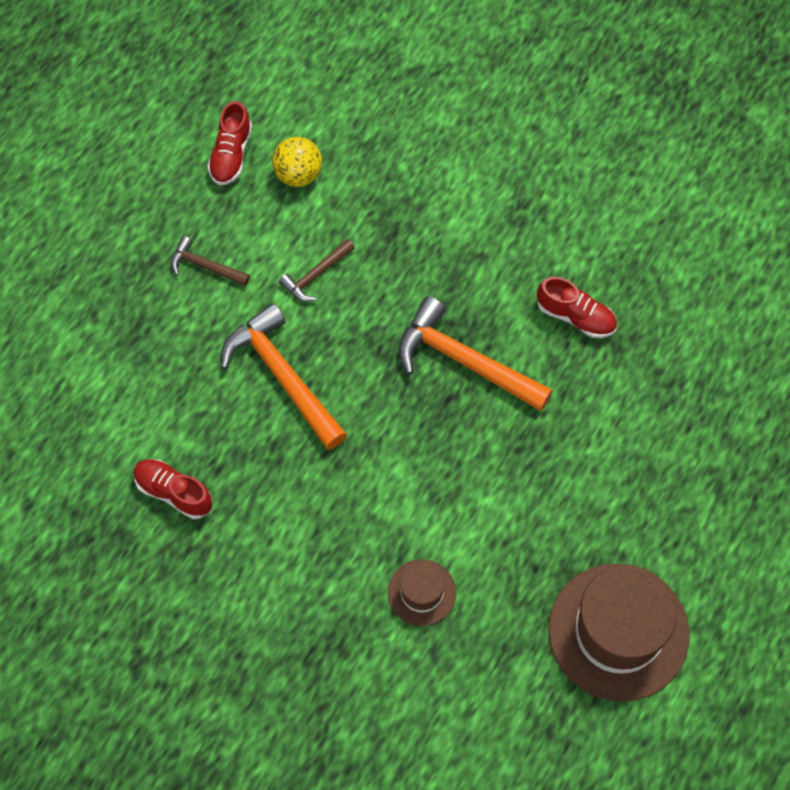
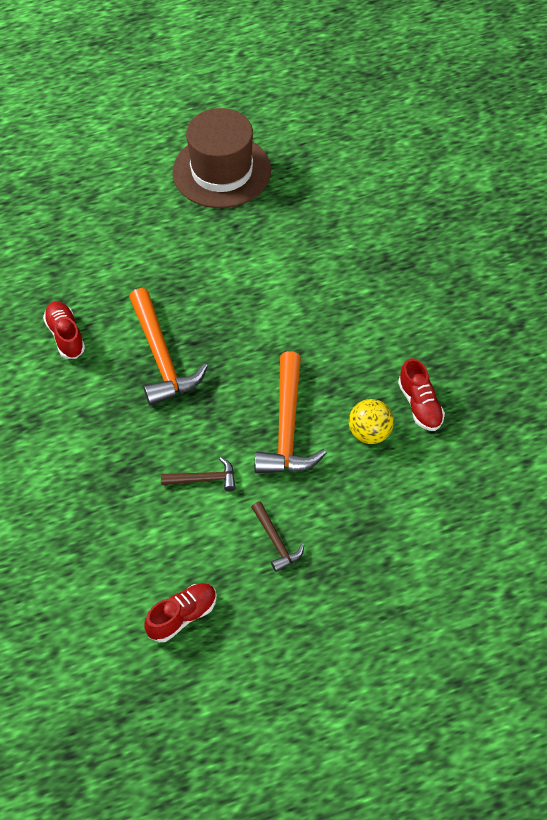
camera: 140 degrees left, 10 degrees down
(298, 174) = (147, 563): yellow ball -> yellow ball (370, 433)
(421, 592) = (312, 255): brown hat -> none

